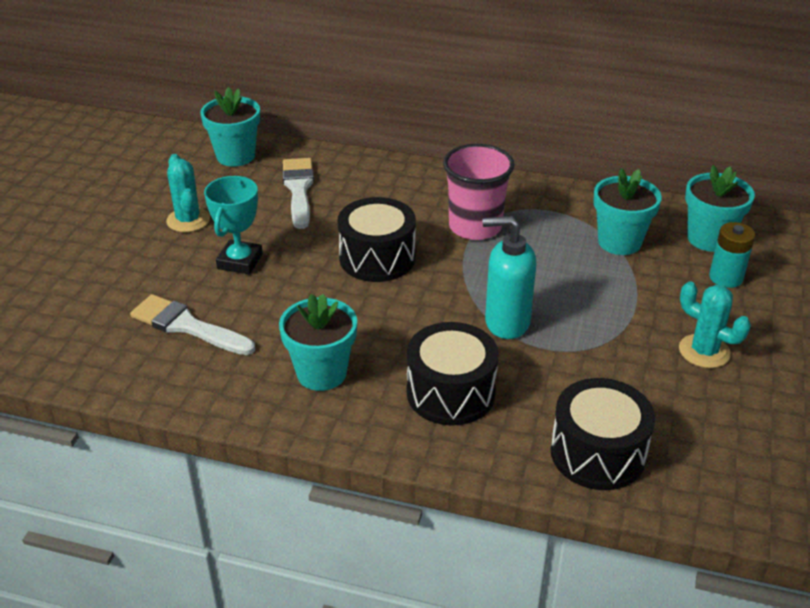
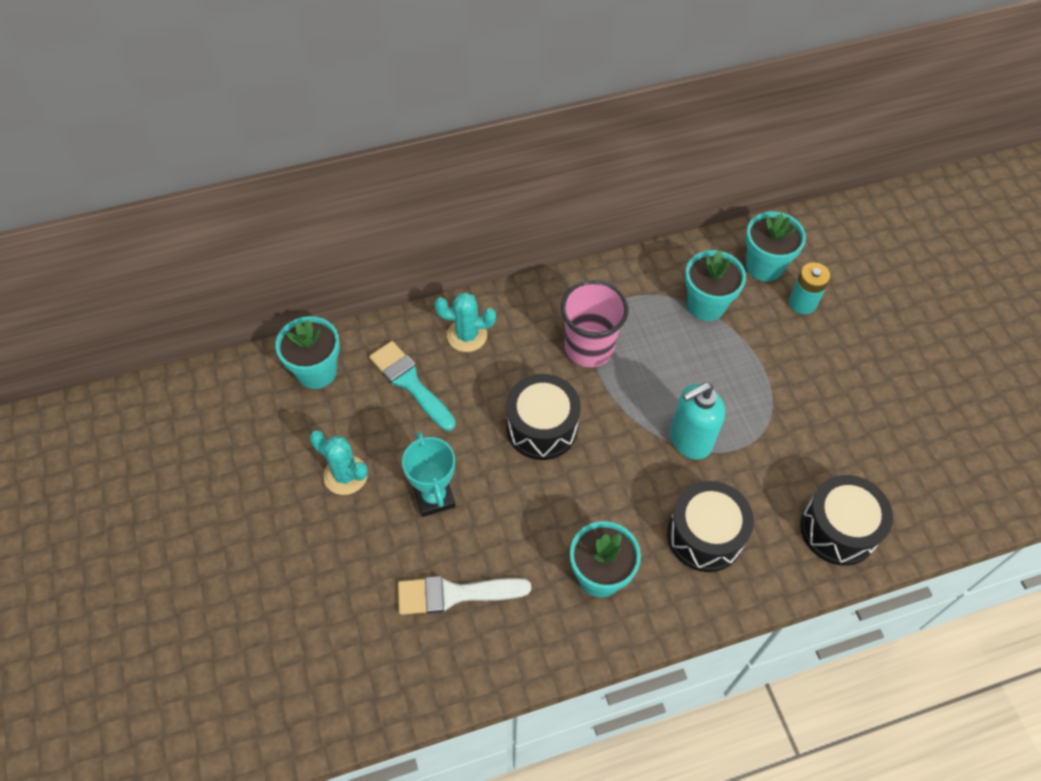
camera: 35 degrees left, 20 degrees up
(299, 189) = (410, 383): white brush -> turquoise brush
(704, 351) = (837, 388): turquoise cactus -> turquoise cactus (467, 335)

